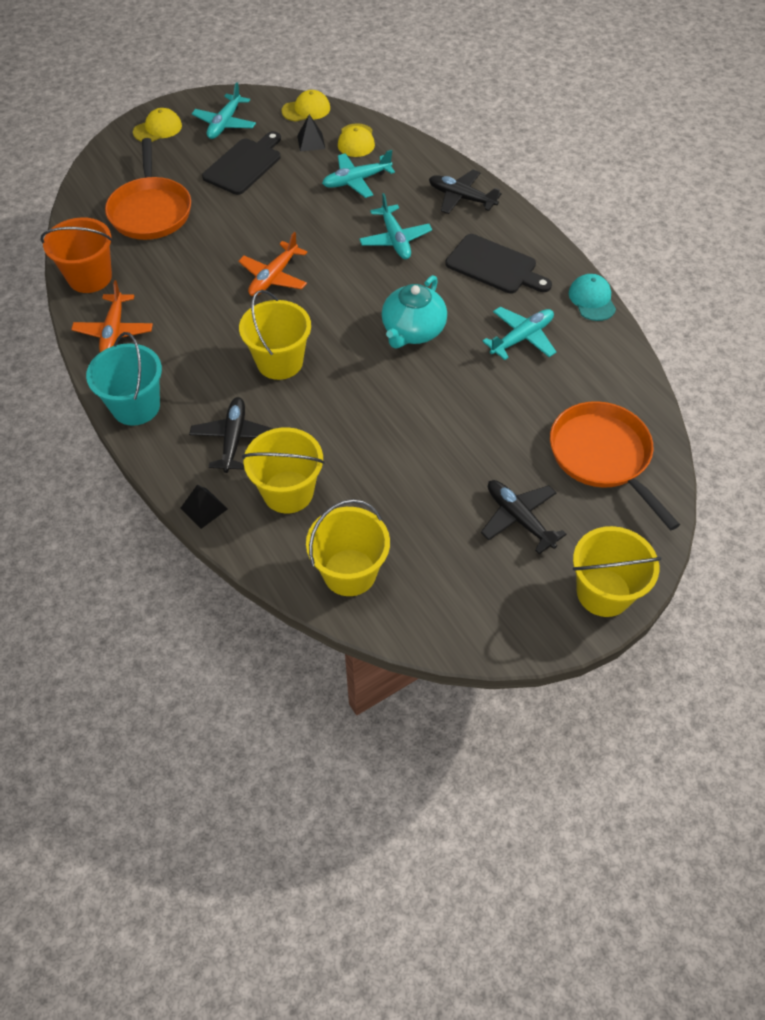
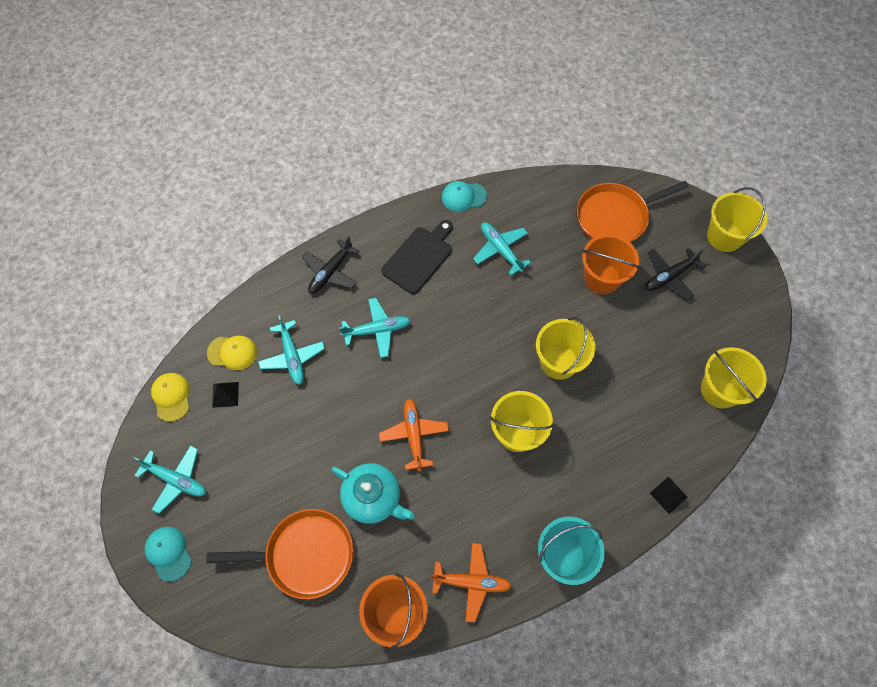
camera: 85 degrees left, 10 degrees up
(158, 129) = (168, 553): yellow cap -> turquoise cap
(234, 439) = (599, 471): black plane -> none
(244, 165) = (248, 460): black cutting board -> none
(274, 277) = (414, 435): orange plane -> orange plane turned 135 degrees counterclockwise
(288, 492) = (651, 430): yellow bucket -> yellow bucket (558, 362)
(412, 331) = (488, 326): turquoise teapot -> turquoise teapot (373, 498)
(501, 441) = (602, 278): none -> orange bucket

